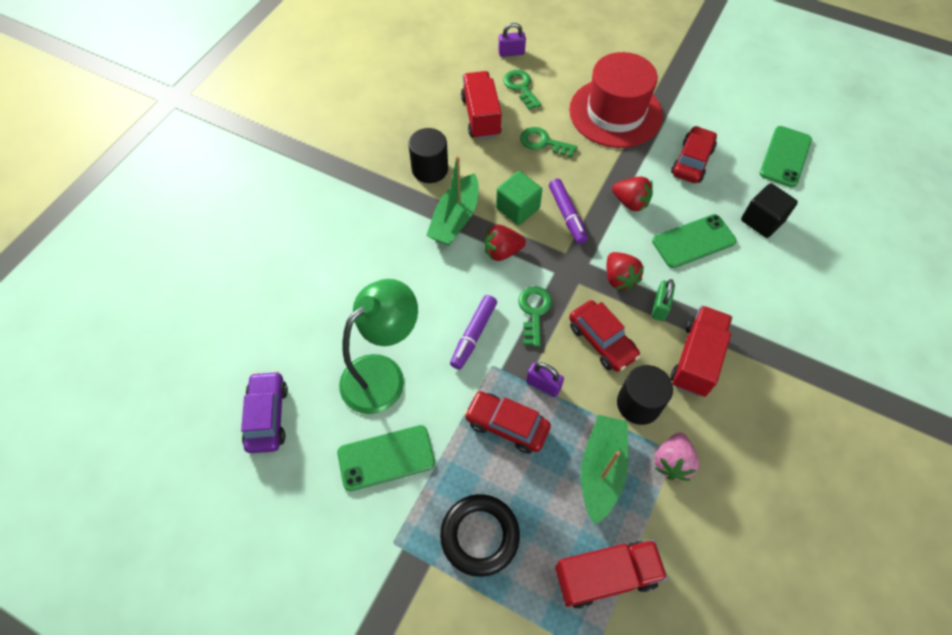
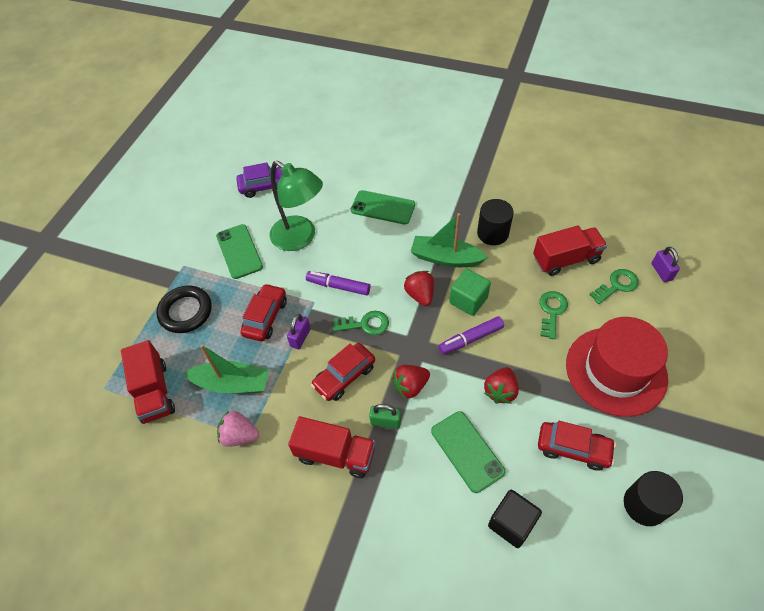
camera: 85 degrees right, 5 degrees down
(638, 404) = (289, 408): black cylinder -> black cylinder (644, 505)
(785, 156) = (616, 556): green phone -> green phone (383, 207)

